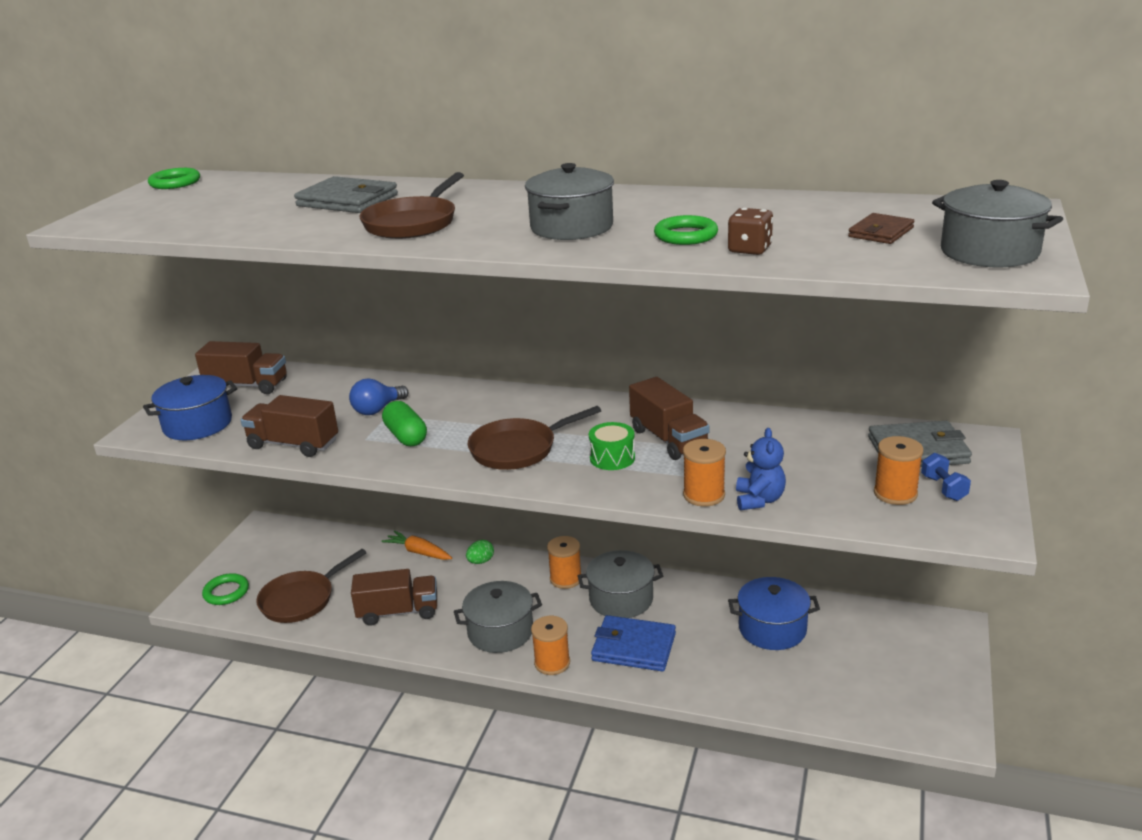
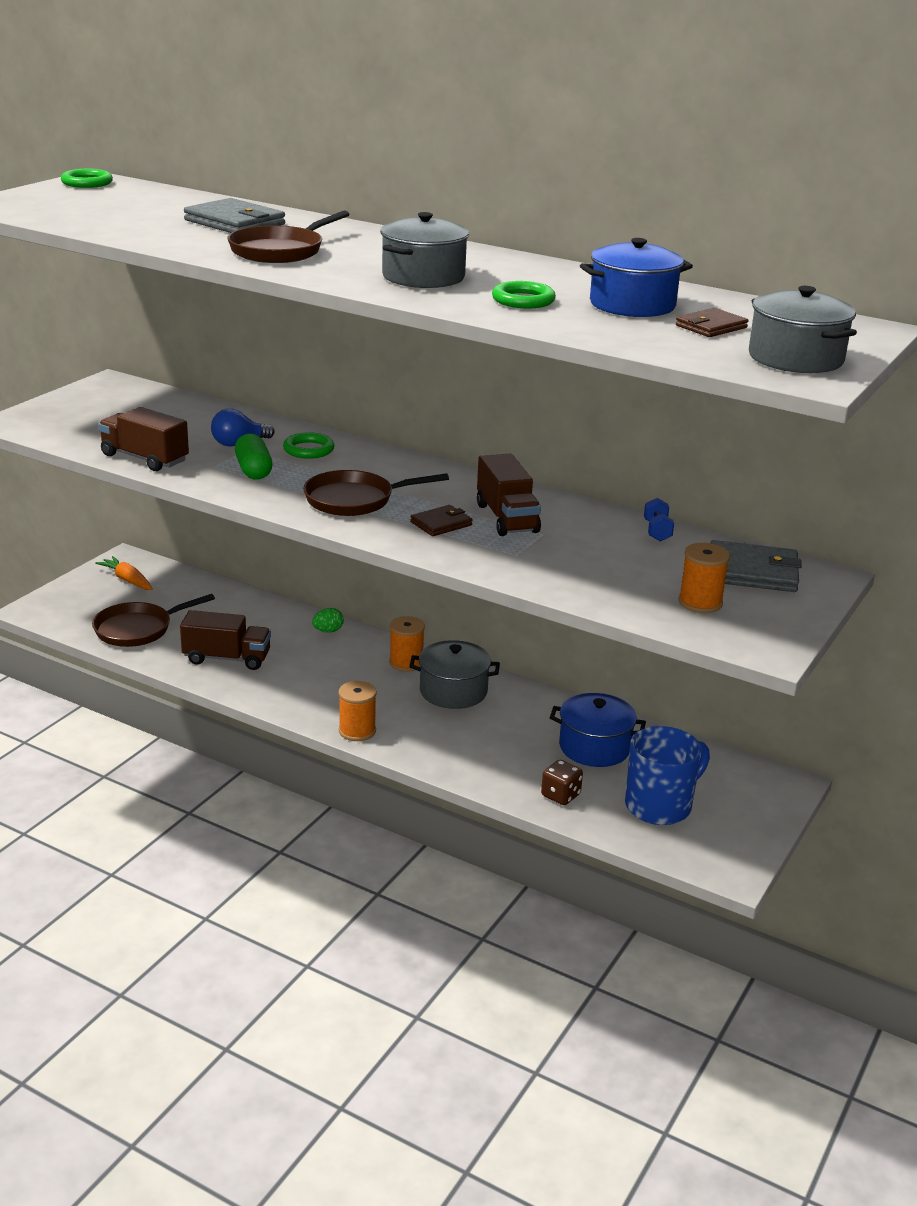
camera: 10 degrees right, 0 degrees up
(197, 424) = (64, 426): blue pot -> blue pot (632, 305)
(226, 592) = (69, 609): green ring -> green ring (308, 450)
(247, 386) = (124, 401): brown truck -> none
(419, 552) = (270, 611): orange carrot -> orange carrot (127, 580)
(500, 631) = (319, 695): grey pot -> none
(612, 458) = (441, 523): green drum -> brown wallet
(633, 647) = (444, 734): blue wallet -> none
(704, 495) = (510, 569): orange spool -> none
(749, 249) = (571, 321): brown dice -> brown dice (560, 795)
(759, 500) = (561, 583): blue teddy bear -> none
(859, 677) = (660, 806): none -> blue mug
(943, 488) = (752, 607): blue dumbbell -> blue dumbbell (657, 531)

